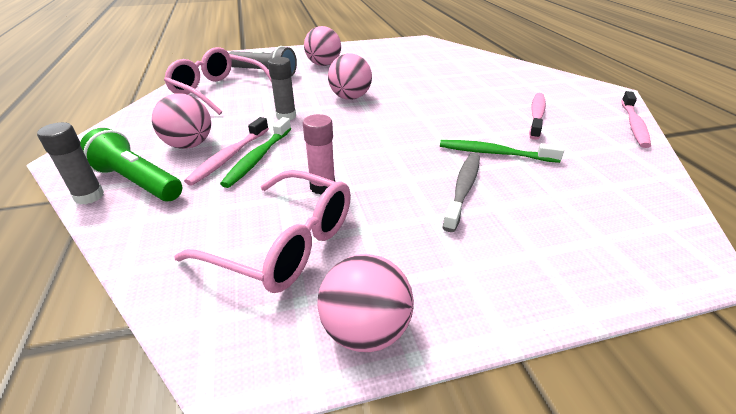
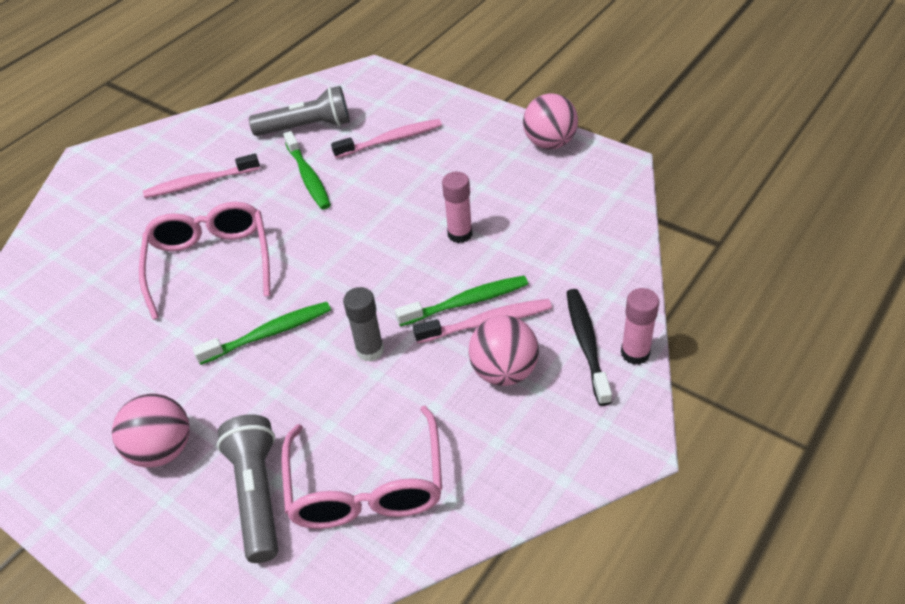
camera: 125 degrees left, 10 degrees up
(89, 196) = (635, 353): grey glue stick -> pink glue stick
(137, 182) = (586, 344): green flashlight -> black toothbrush
(285, 244) = (536, 208): pink glasses -> pink glasses (211, 263)
(350, 97) = (268, 334): pink ball -> green toothbrush
(463, 189) = (383, 169): grey toothbrush -> none
(582, 178) = (306, 127): none -> grey flashlight
(634, 125) = (174, 129): pink toothbrush -> pink toothbrush (390, 140)

